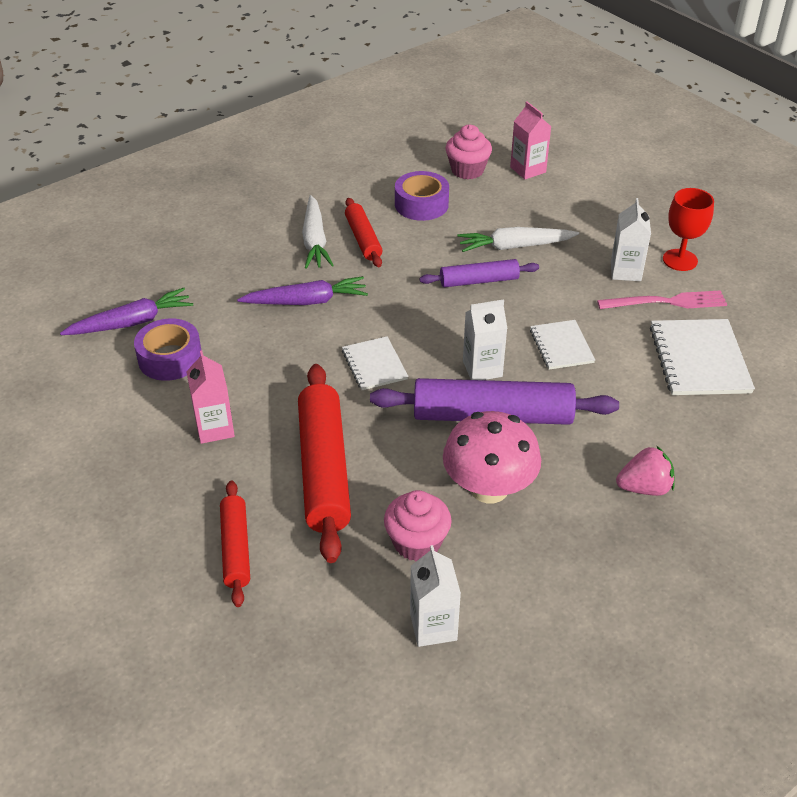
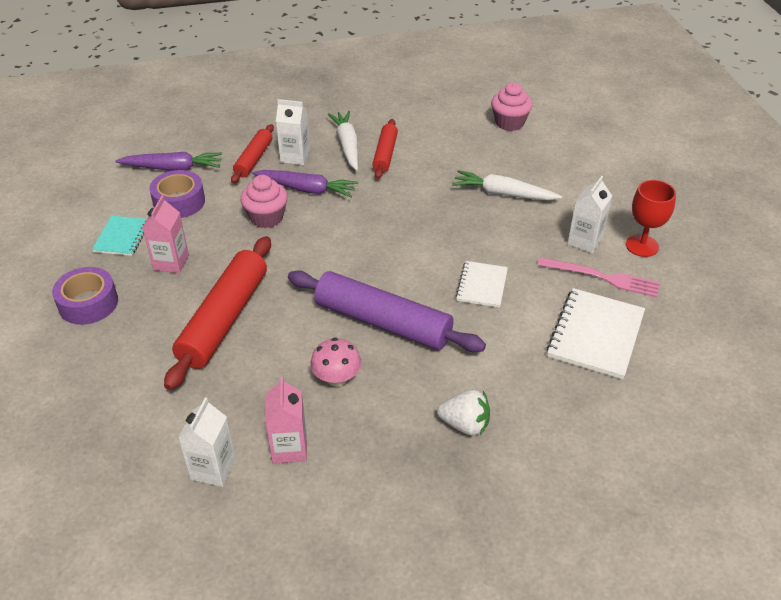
camera: 25 degrees right, 0 degrees up
(133, 419) = (122, 237): none -> turquoise notebook
(236, 548) = (119, 355): red rolling pin -> red rolling pin (254, 159)
(315, 240) = (347, 145): white carrot -> white carrot turned 150 degrees clockwise
(374, 365) = (321, 253): white notebook -> none
(417, 543) = (250, 400): pink cupcake -> pink cupcake (266, 217)
(421, 204) = (451, 140): purple tape -> purple tape (88, 303)
(479, 281) = (453, 213): purple rolling pin -> none
(482, 369) = (403, 283): white carton -> white carton (295, 157)
(489, 488) = (336, 378): pink mushroom -> pink mushroom, size x0.59
(528, 170) = (561, 135): pink carton -> pink carton (289, 448)
(644, 488) = (465, 424): pink strawberry -> white strawberry

